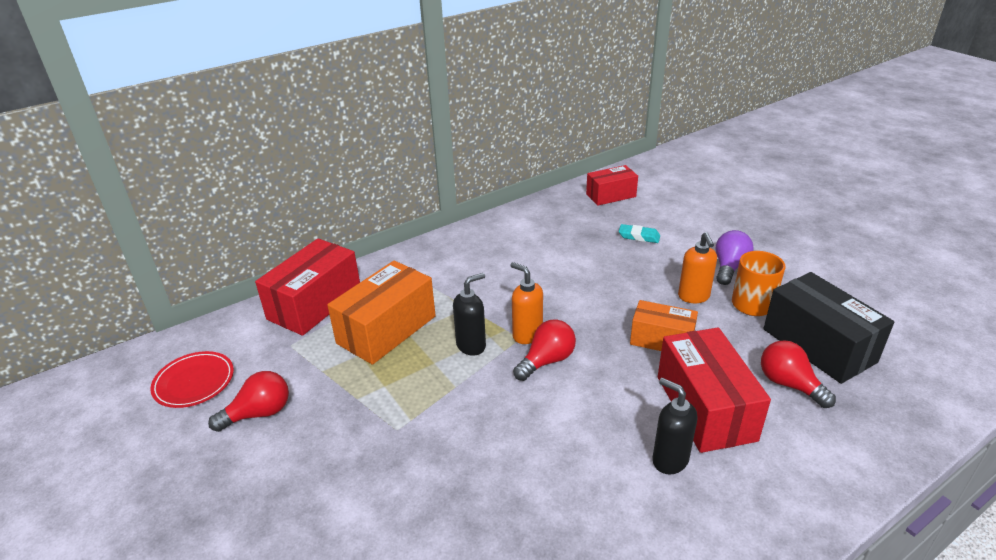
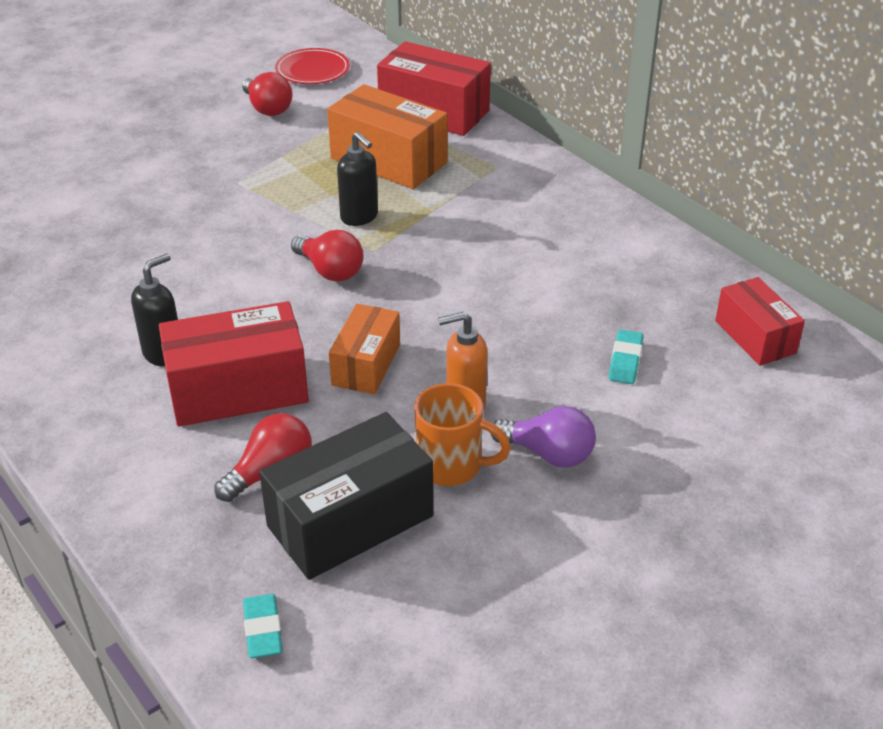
camera: 85 degrees right, 5 degrees up
(527, 335) = (378, 256): orange soap dispenser -> none
(928, 381) = (263, 630): none -> turquoise eraser

